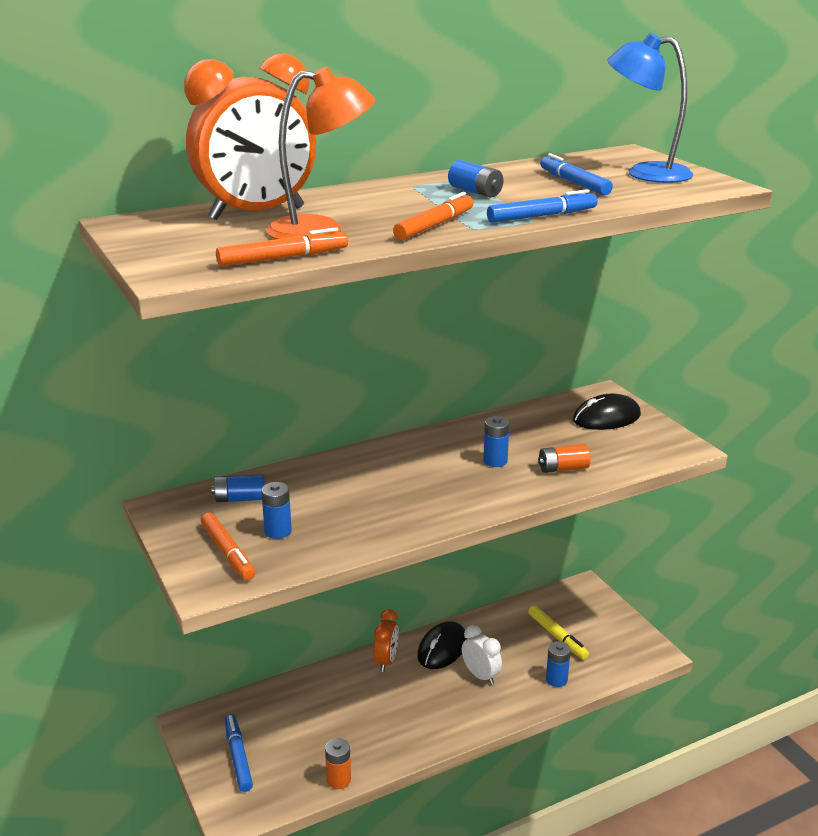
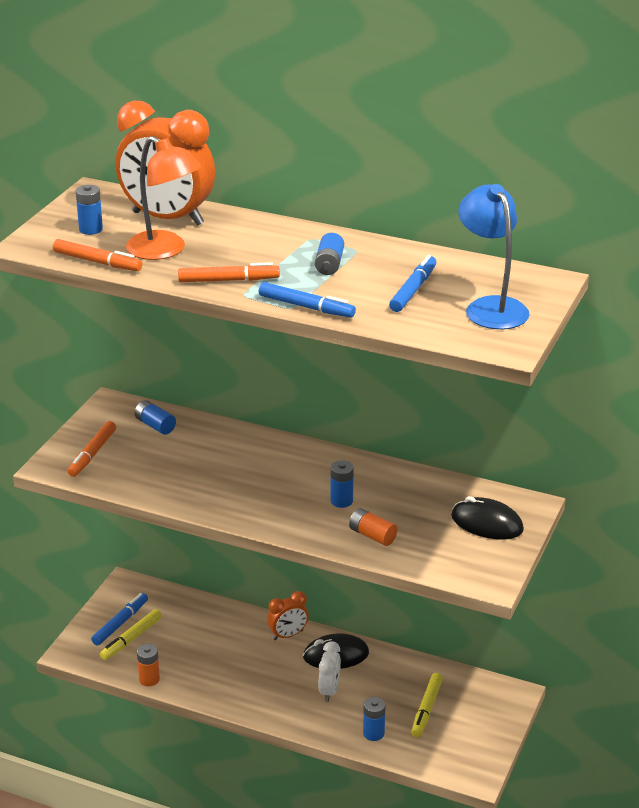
camera: 50 degrees right, 5 degrees up
(269, 761) = (131, 639): none -> yellow marker
(278, 531) = (137, 459): blue battery -> blue battery (90, 229)

